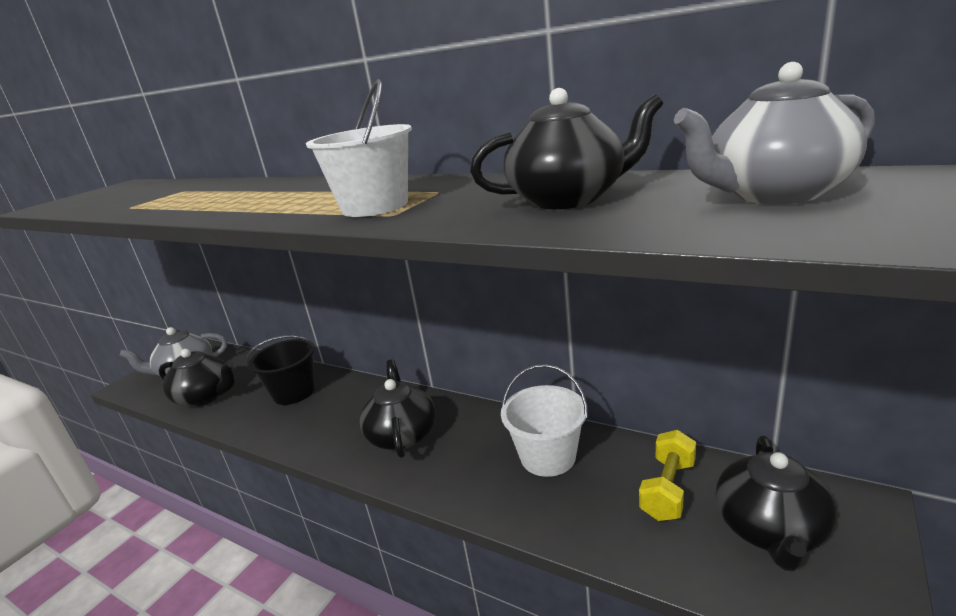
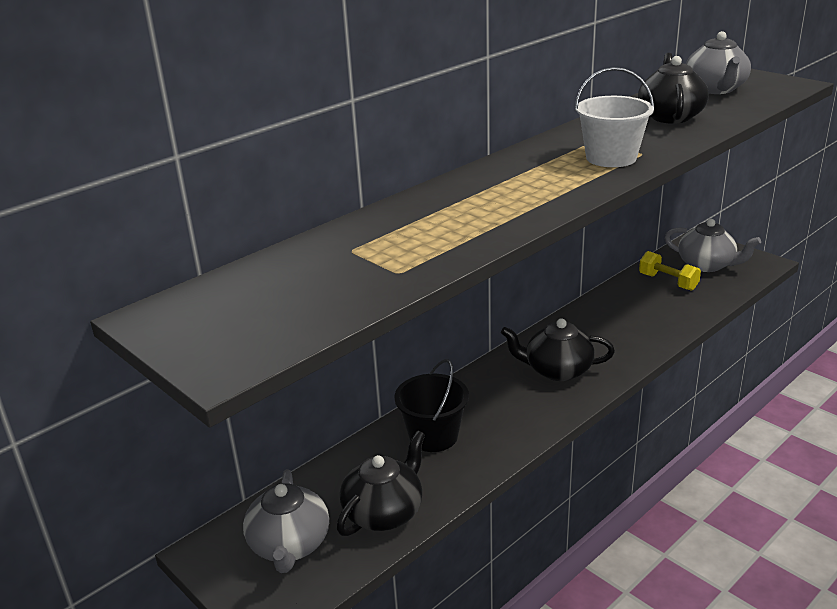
camera: 75 degrees left, 5 degrees up
(548, 456) = (619, 312): white bucket -> none
(770, 529) = (707, 265): black teapot -> grey teapot

